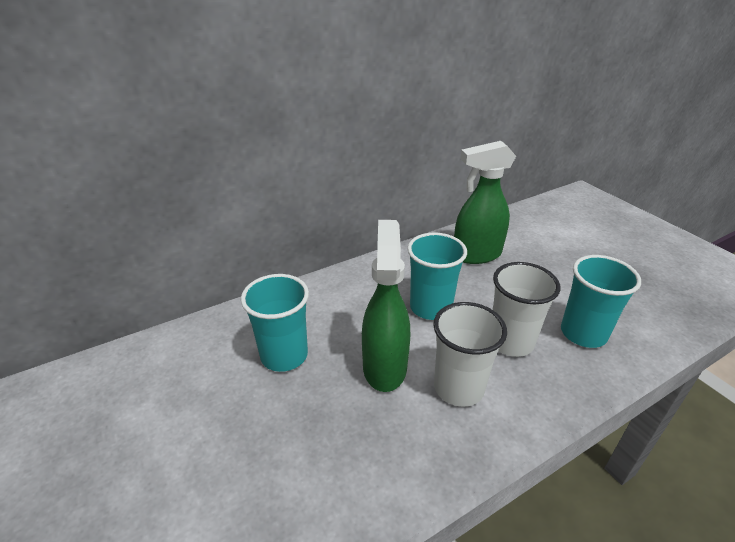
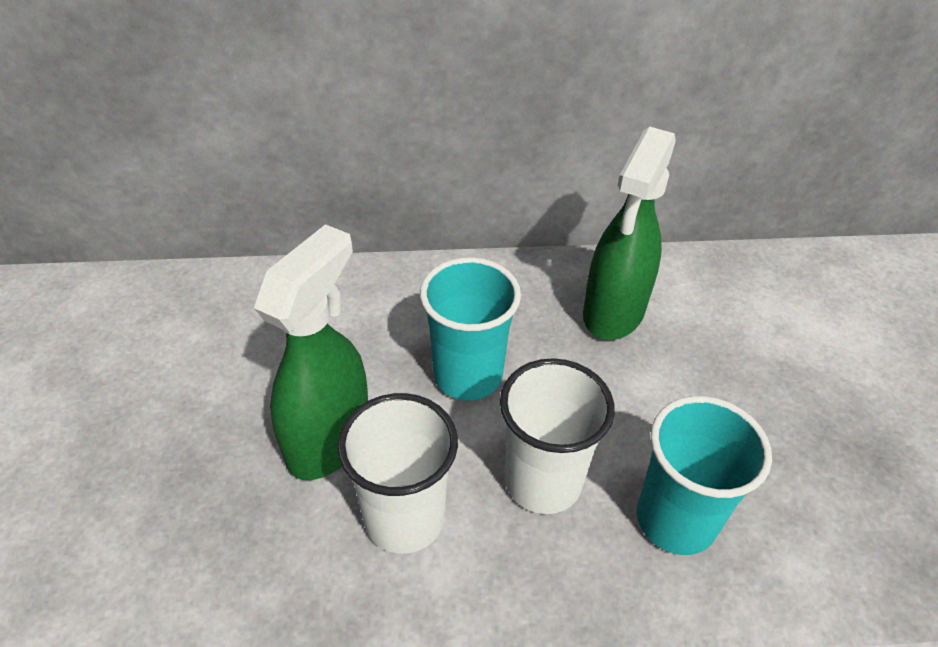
camera: 25 degrees right, 10 degrees up
(284, 355) = (217, 367): turquoise cup -> none
(476, 255) = (613, 313): green spray bottle -> green spray bottle turned 75 degrees counterclockwise

